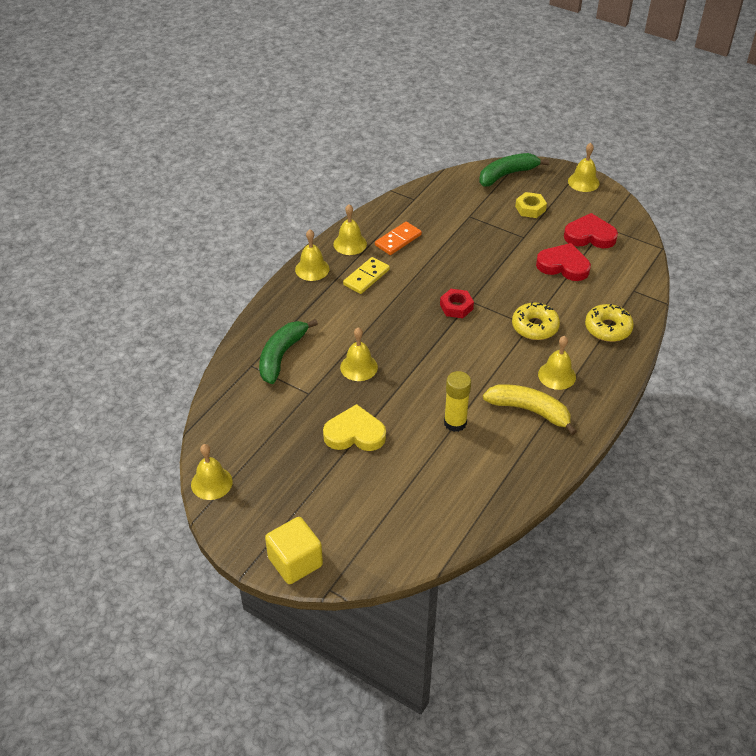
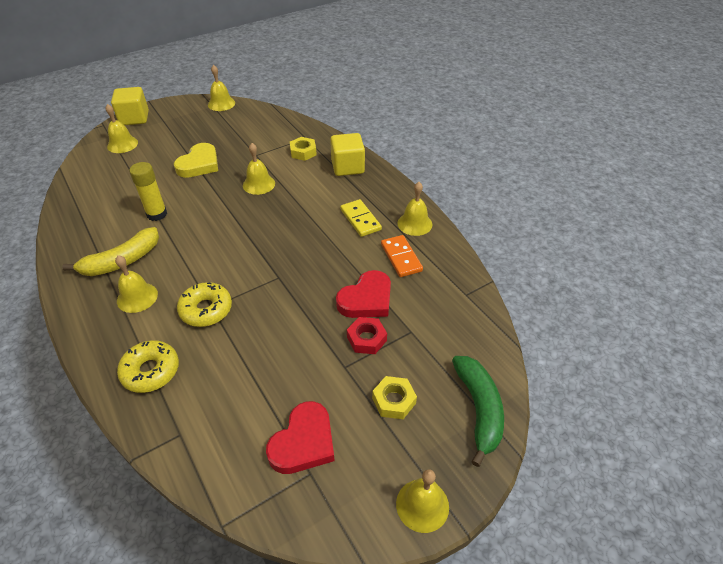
camera: 115 degrees right, 0 degrees up
(281, 356) = (303, 152): green banana -> yellow nut
(289, 312) = (347, 167): none -> yellow cube
(312, 269) = (393, 192): yellow bell -> yellow bell (122, 144)
(456, 307) = (278, 263): red nut -> red nut (366, 339)
(563, 265) = (271, 381): red heart -> red heart (366, 299)

